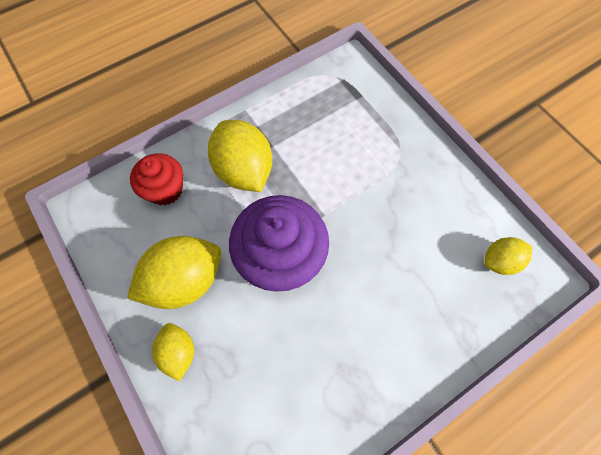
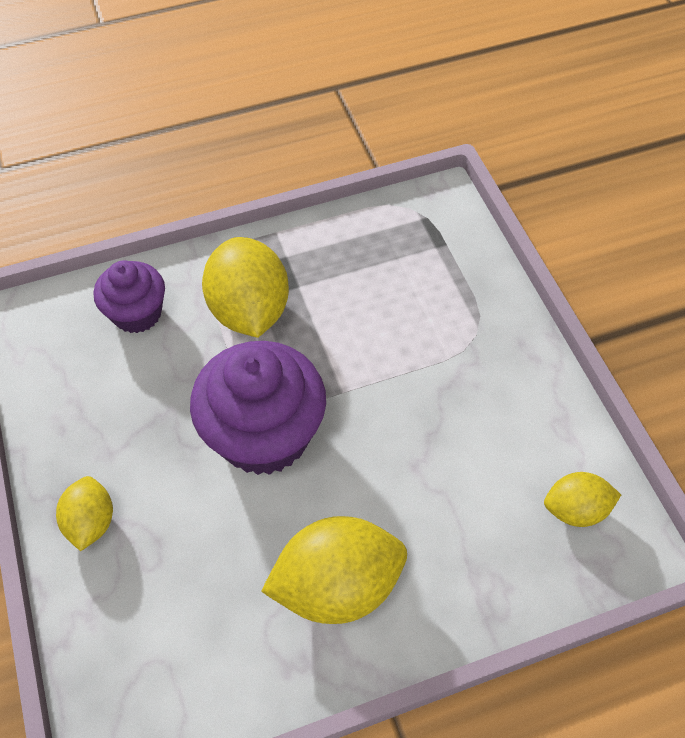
camera: 15 degrees right, 10 degrees down
(165, 190) = (137, 313): red cupcake -> purple cupcake
(185, 280) = (127, 434): yellow lemon -> yellow lemon (337, 585)

